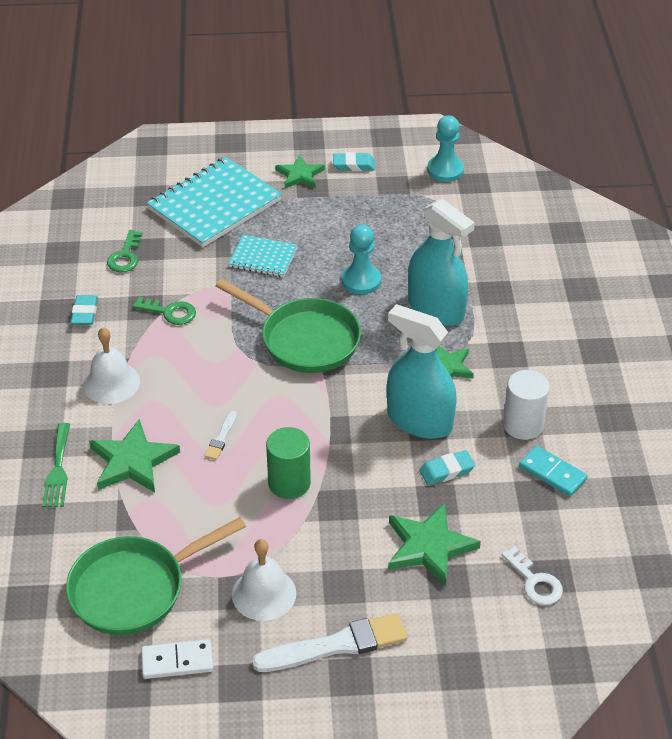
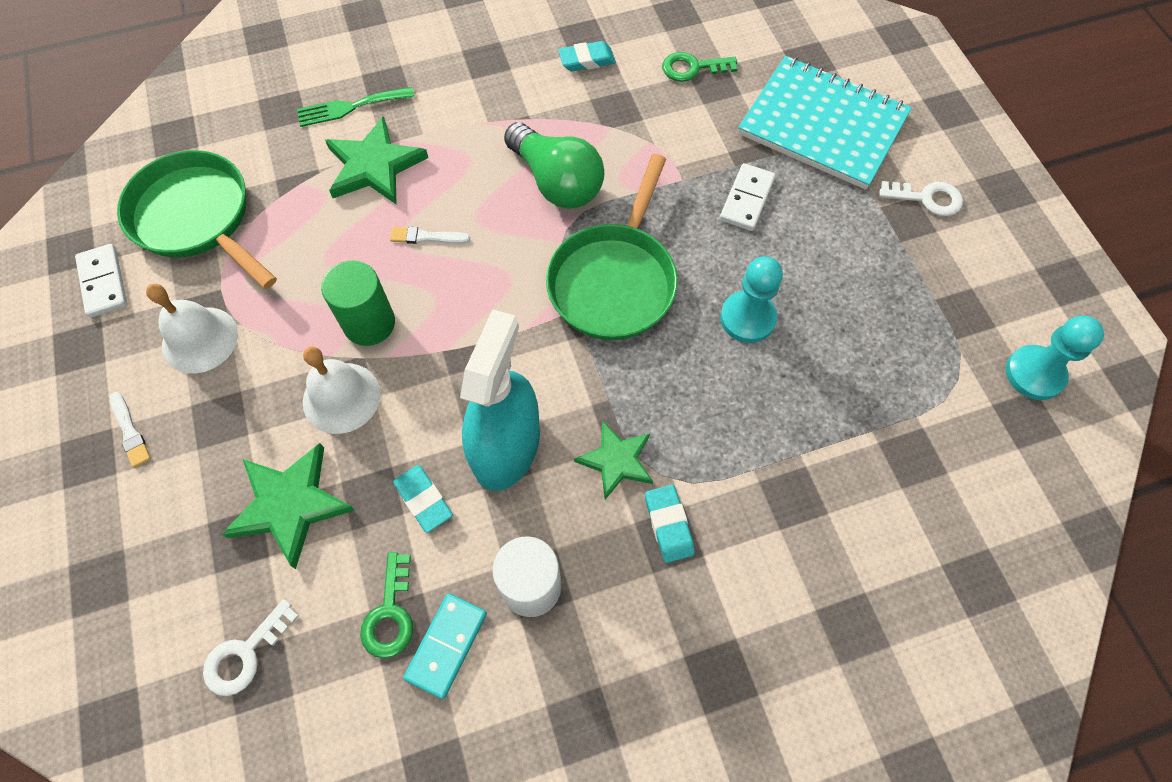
camera: 75 degrees right, 20 degrees up
(111, 383) = (486, 114): white bell -> white bell (341, 397)
(170, 312) = (615, 134): green key -> green key (390, 614)
(201, 353) = (556, 182): none -> green light bulb
(263, 257) = (747, 199): turquoise notebook -> white domino
(300, 175) = (927, 198): green star -> white key
(336, 645) = (130, 431): white brush -> white brush, size x0.48
(353, 165) = (981, 255): turquoise eraser -> turquoise eraser (668, 525)
(436, 309) = (727, 423): turquoise spray bottle -> none

